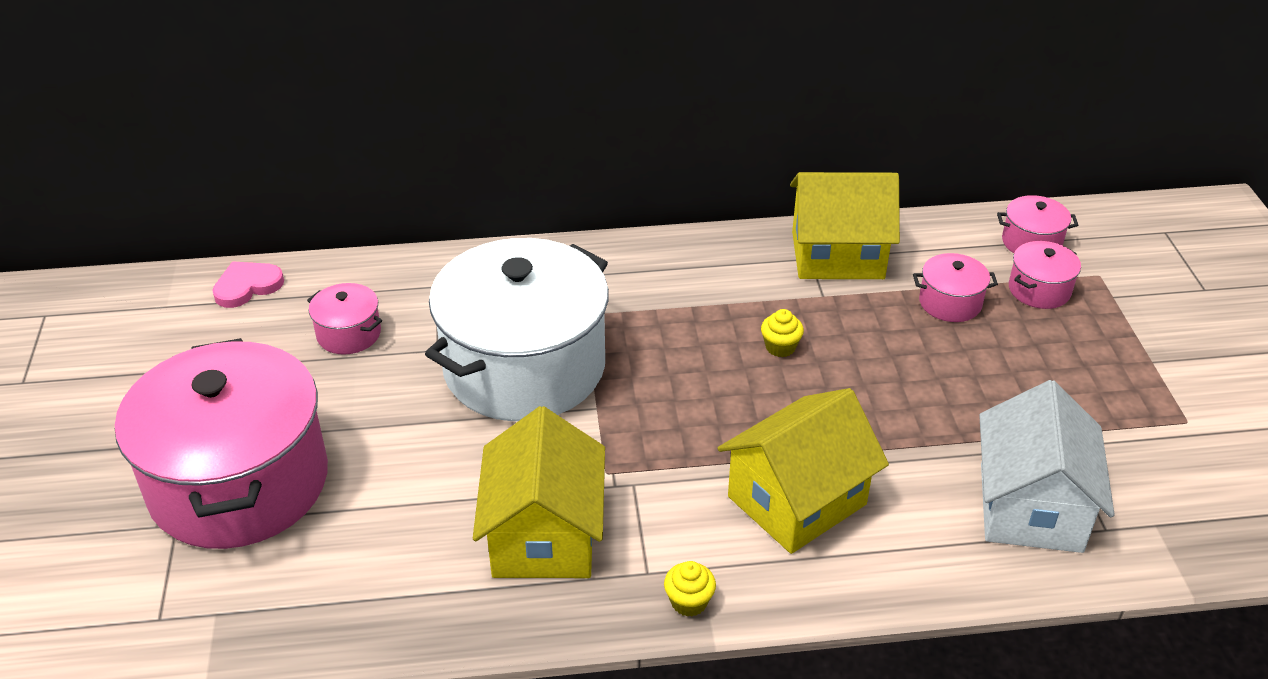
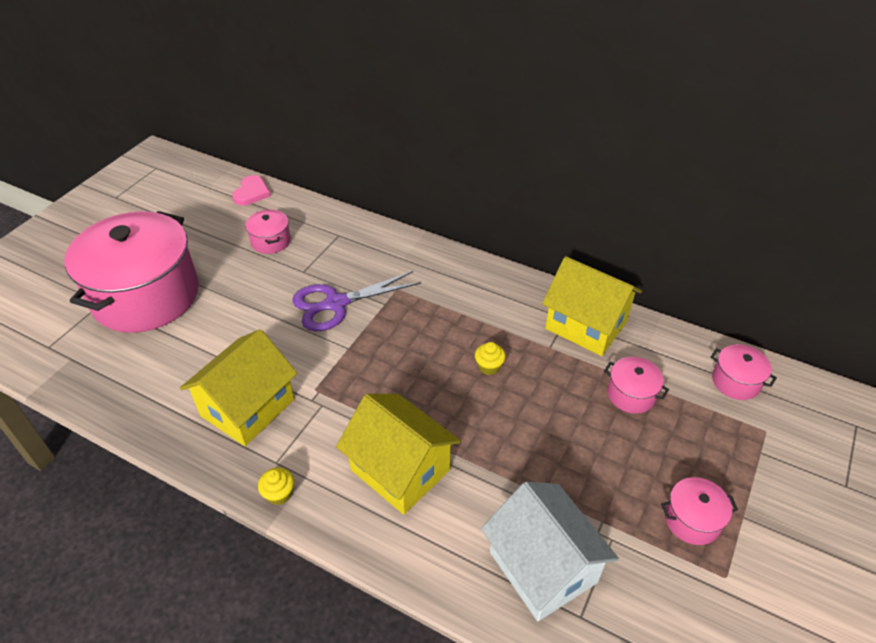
camera: 35 degrees right, 5 degrees up
(247, 286) = (251, 193): pink heart -> pink heart turned 105 degrees clockwise
(524, 367) = (335, 304): white pot -> purple scissors
(797, 500) = (400, 470): yellow house -> yellow house turned 45 degrees clockwise
(1030, 507) = (543, 567): white house -> white house turned 75 degrees counterclockwise
(1039, 290) = (707, 418): pink pot -> pink pot (692, 520)

